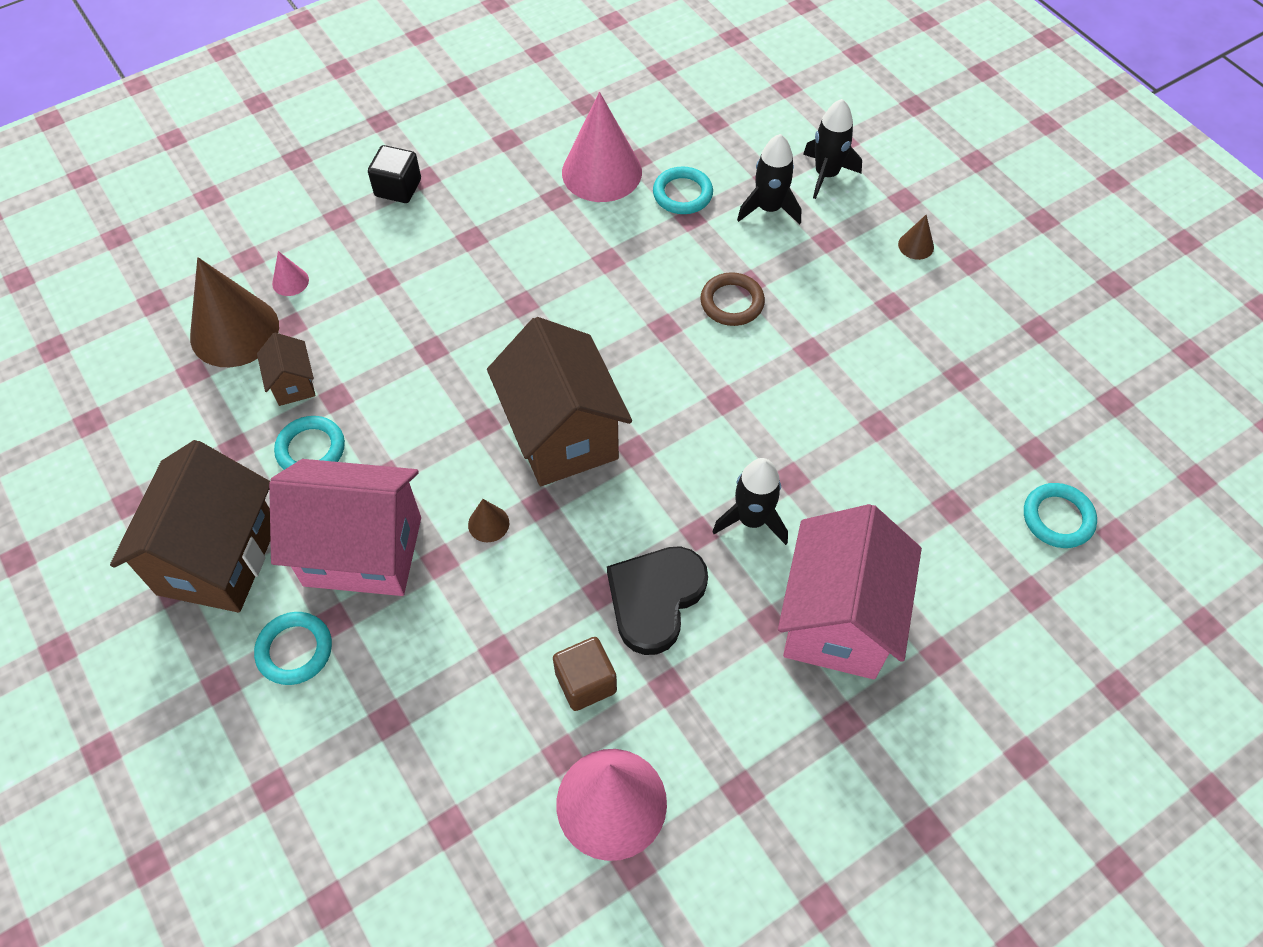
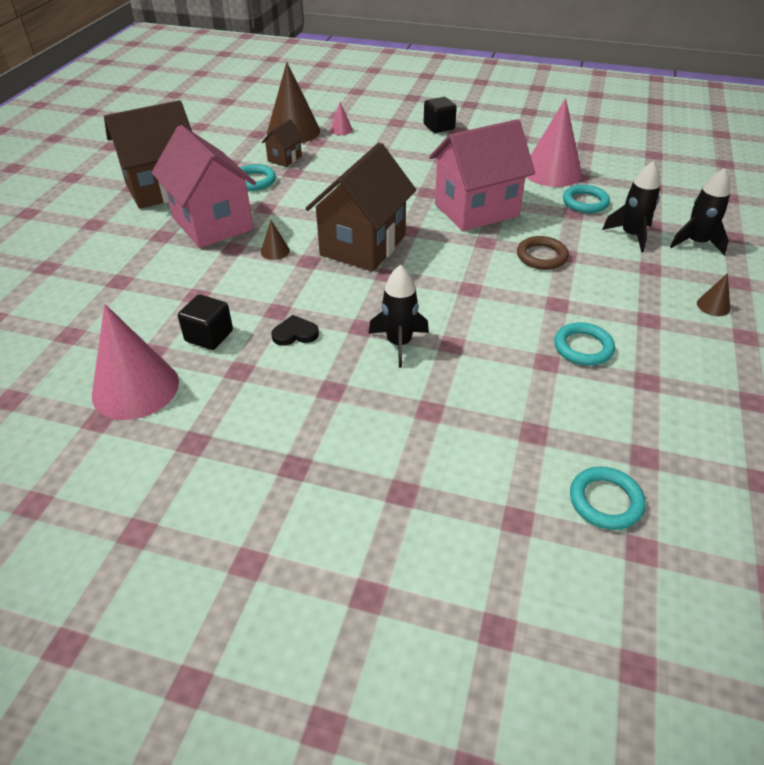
camera: 50 degrees right, 15 degrees down
(295, 650) = (133, 234): turquoise ring -> turquoise ring (583, 347)
(586, 682) = (209, 336): brown cube -> black cube
(655, 599) = (295, 333): black heart -> black heart, size x0.51
(837, 620) = (370, 422): pink house -> pink house (476, 210)

